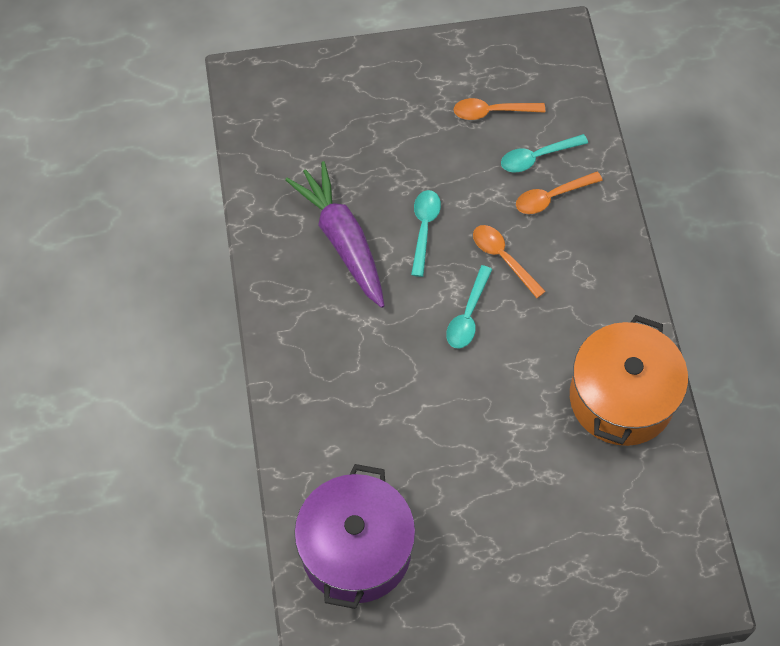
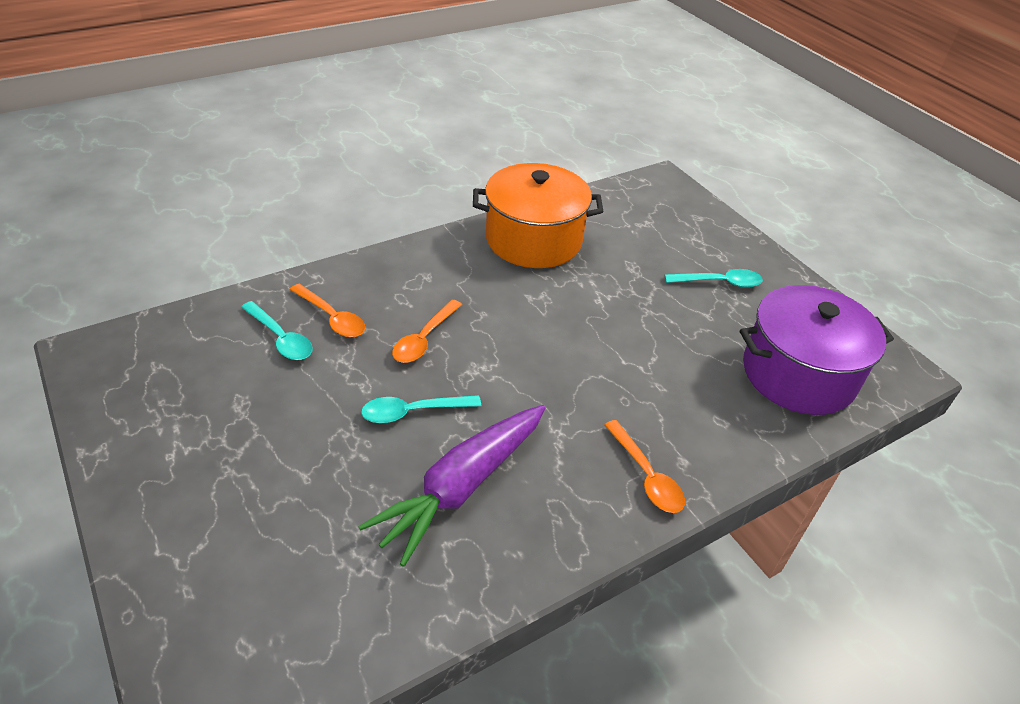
camera: 115 degrees left, 20 degrees down
(468, 315) = (505, 351): turquoise spoon -> turquoise spoon (719, 282)
(492, 112) = (221, 389): orange spoon -> orange spoon (646, 475)

